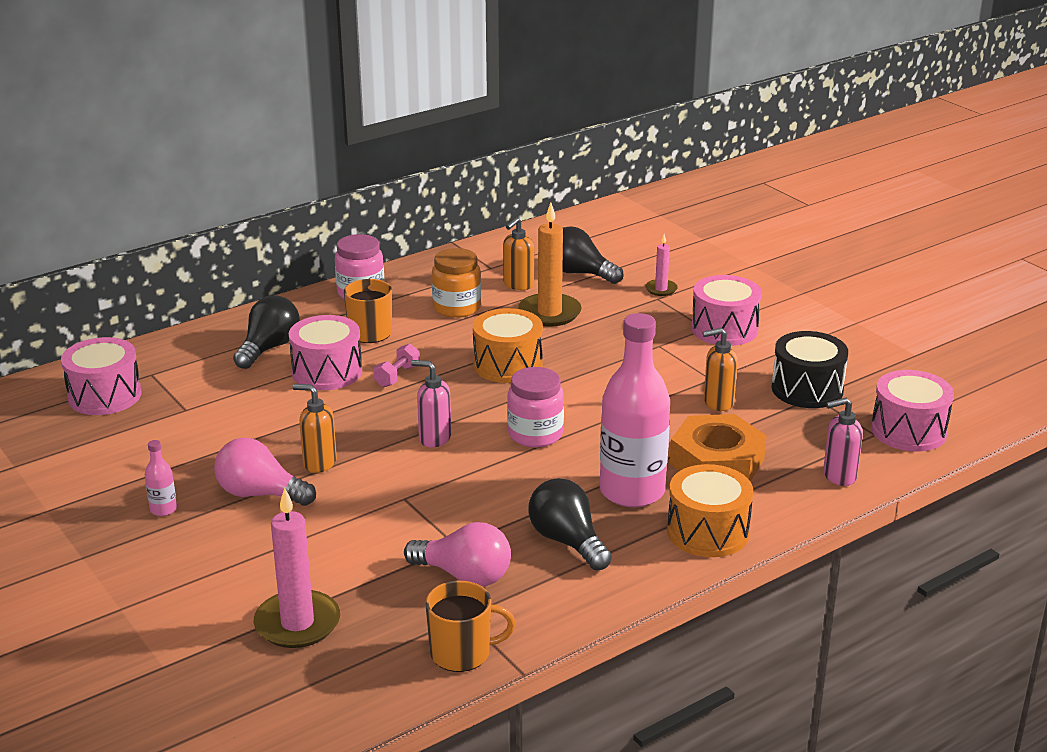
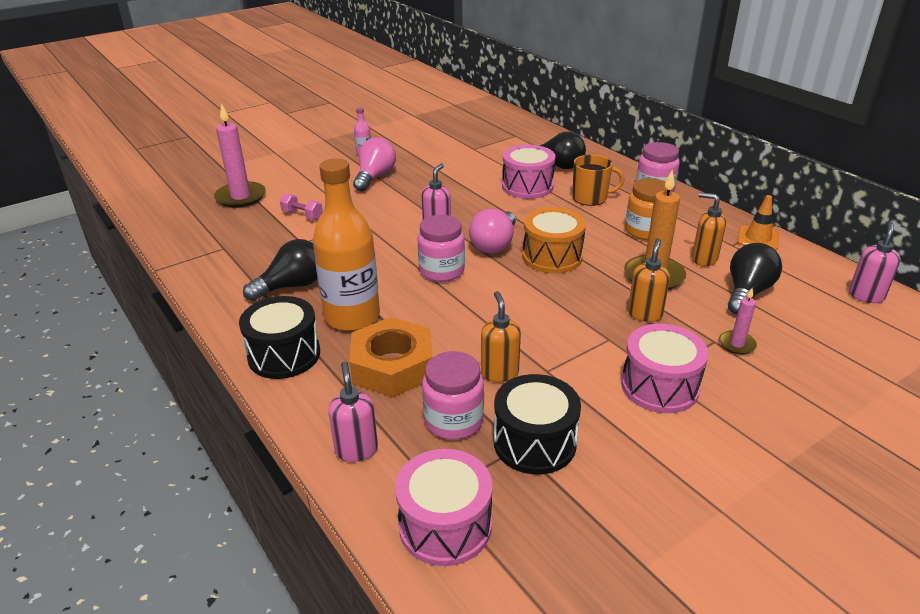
camera: 90 degrees right, 5 degrees up
(105, 396) = (488, 126): pink drum -> none
(319, 463) = (408, 192): orange soap dispenser -> orange soap dispenser (645, 314)
(397, 376) = (525, 212): pink dumbbell -> pink dumbbell (302, 215)
(462, 653) = (186, 248): orange mug -> none
(464, 576) = (266, 246): pink light bulb -> pink light bulb (494, 244)
(480, 253) = (758, 238): none -> orange traffic cone
(584, 225) = (866, 296): none -> pink soap dispenser
(632, 491) = (352, 317): pink bottle -> orange bottle
(708, 532) = (284, 355): orange drum -> black drum
(789, 427) = (453, 421): none -> pink jar

